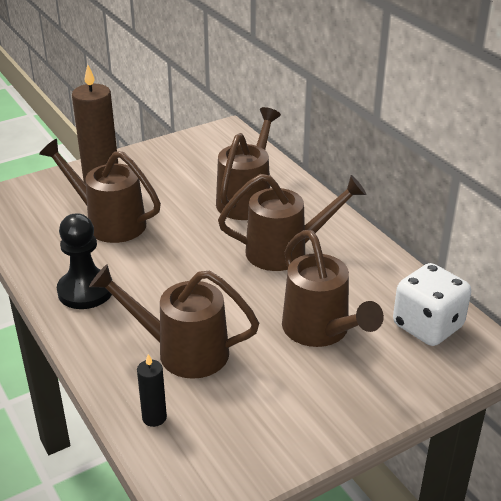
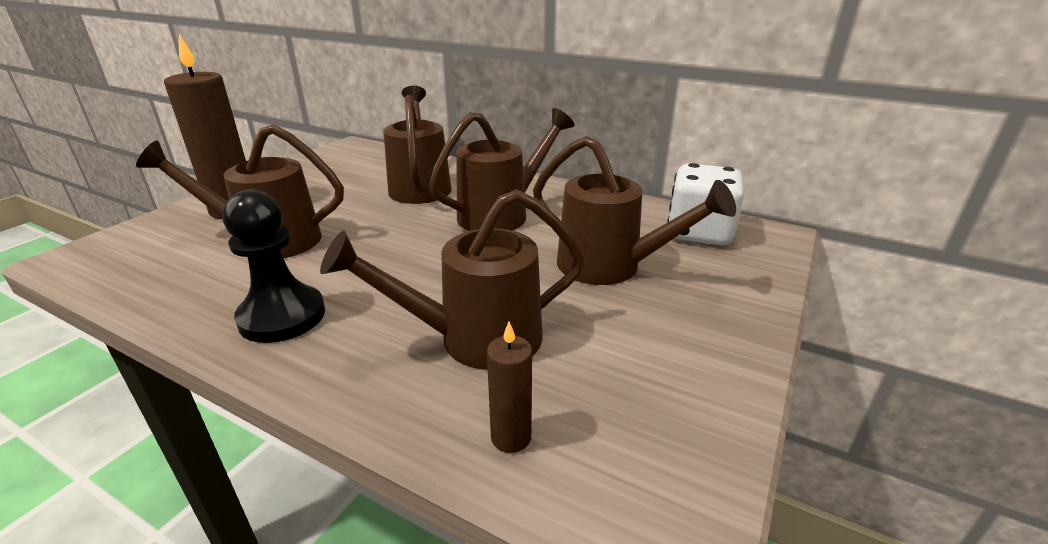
camera: 30 degrees left, 5 degrees down
(154, 418) = (511, 437): black candle -> brown candle

